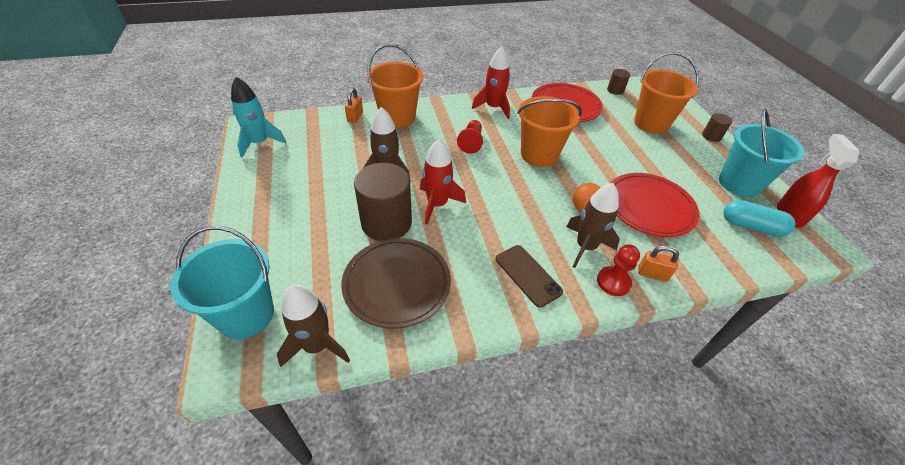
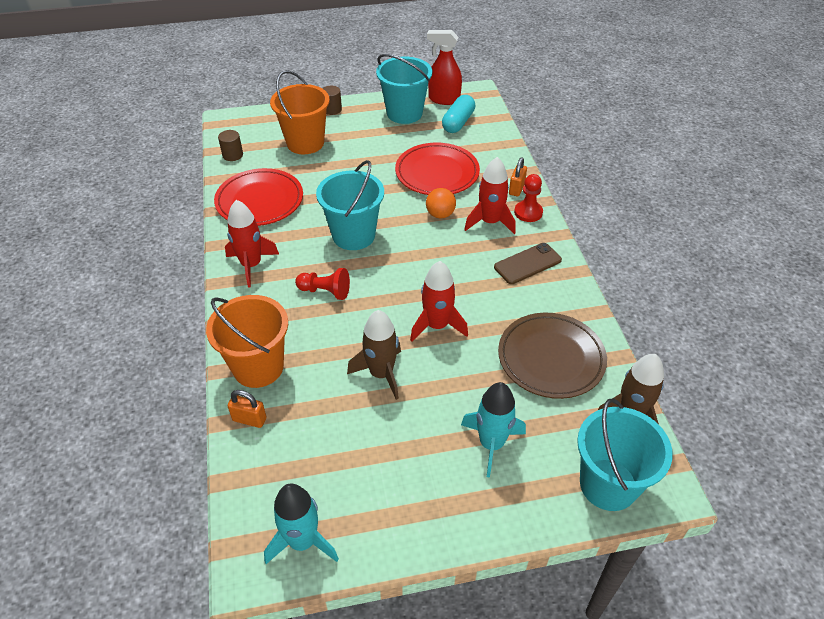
camera: 85 degrees left, 0 degrees up
(309, 235) = (491, 444): none -> turquoise rocket
(386, 223) = (467, 370): brown cylinder -> none
(539, 155) = (353, 235): orange bucket -> turquoise bucket
(585, 247) = (490, 222): brown rocket -> red rocket

